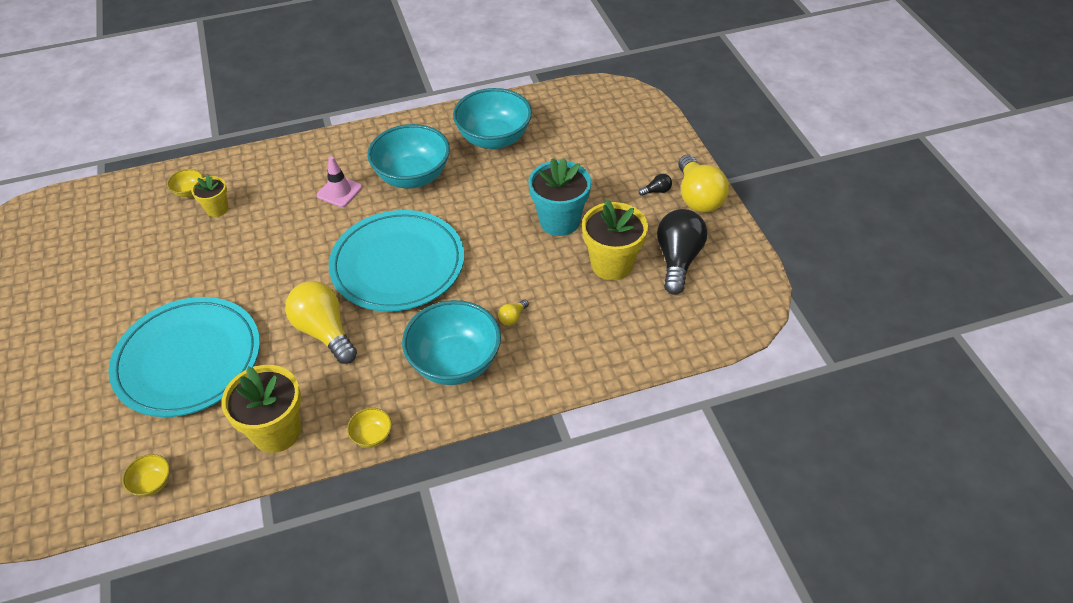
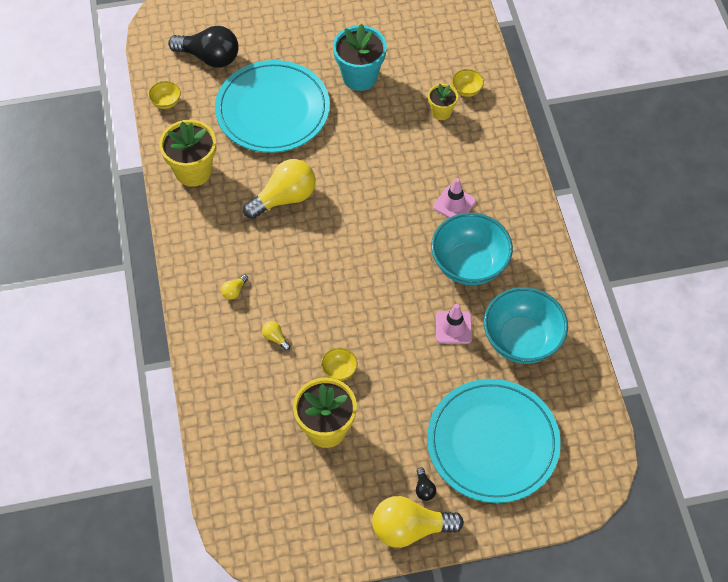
camera: 95 degrees right, 10 degrees up
(372, 436) = (175, 232): yellow bowl -> yellow bowl (339, 370)
(398, 264) = (353, 251): turquoise plate -> turquoise plate (492, 443)
(455, 363) = (234, 291): turquoise bowl -> yellow light bulb
(485, 183) = (453, 327): none -> pink traffic cone
(559, 221) = (390, 389): turquoise flower pot -> turquoise flower pot (359, 77)
(678, 260) = (323, 490): black light bulb -> black light bulb (209, 57)

